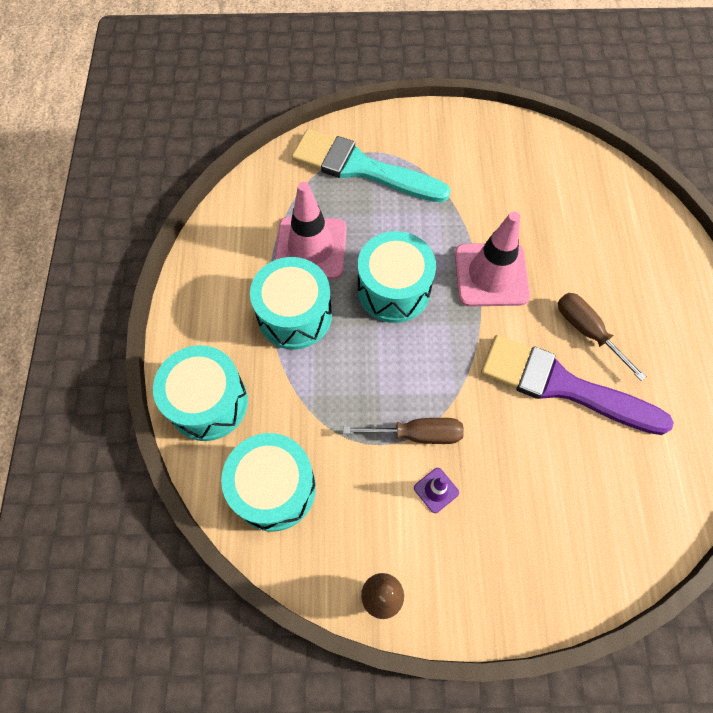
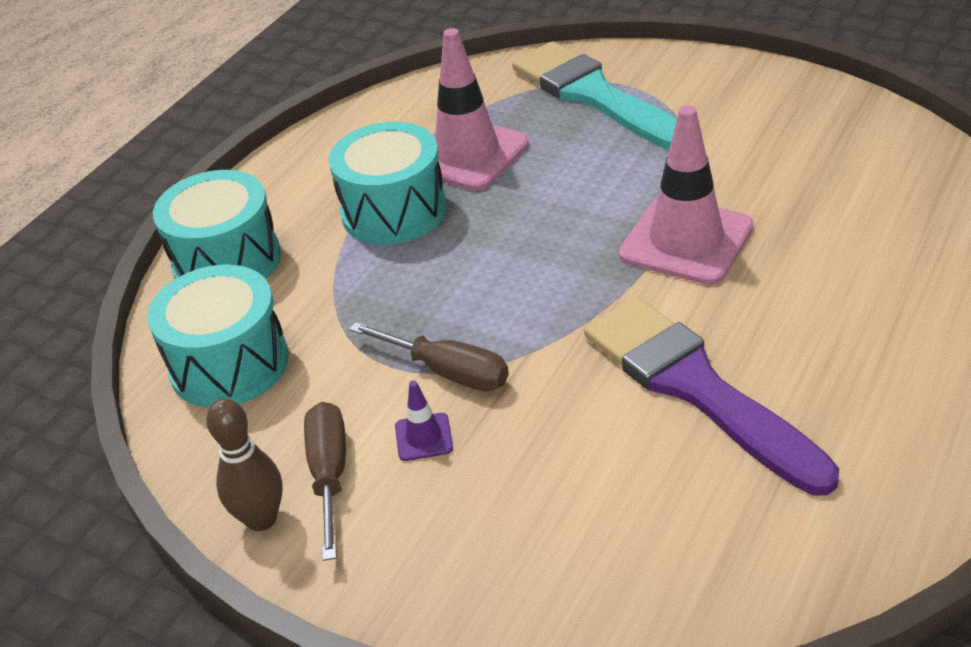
camera: 35 degrees right, 25 degrees down
(393, 290) = (538, 220): turquoise drum -> none
(587, 331) = (784, 340): brown screwdriver -> brown screwdriver (330, 474)

